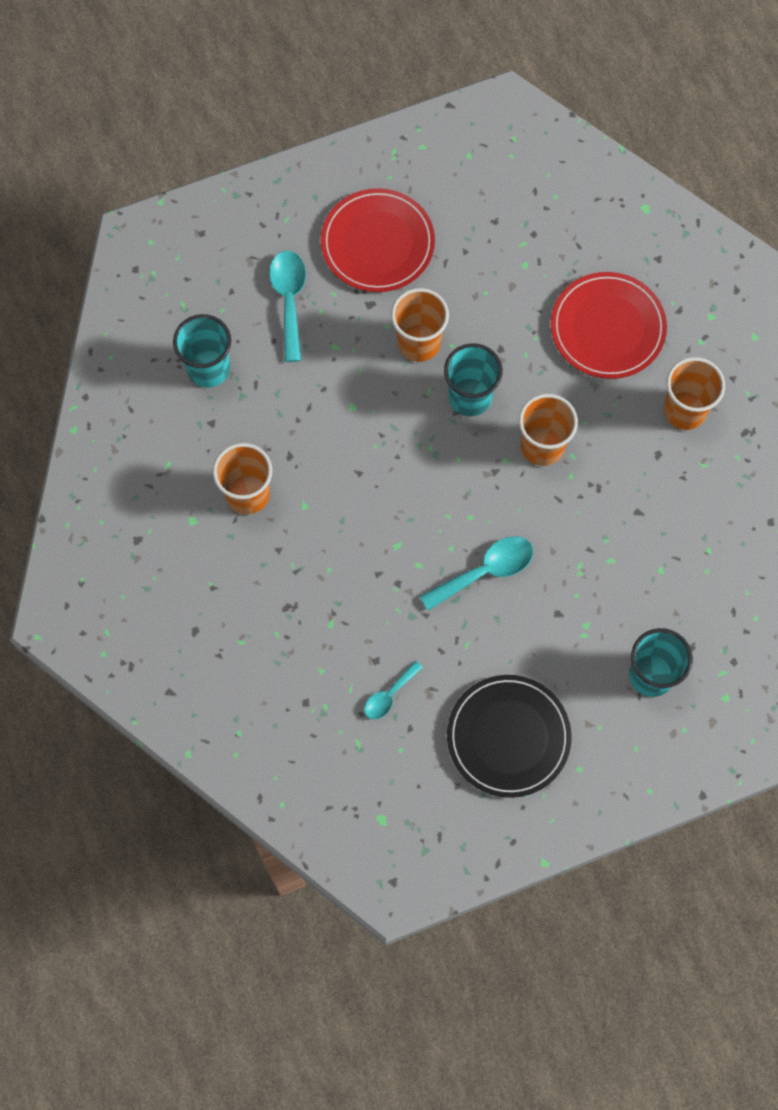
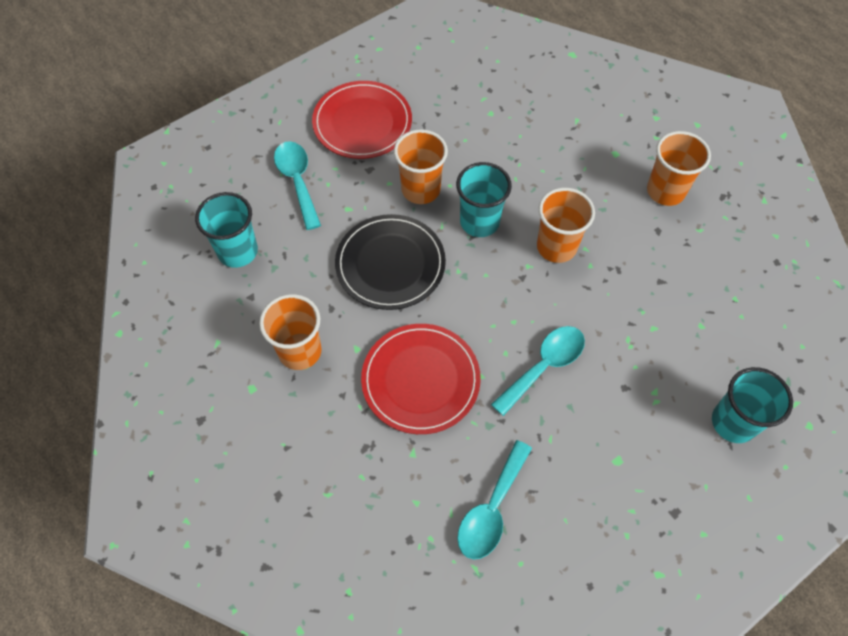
camera: 15 degrees left, 10 degrees down
(389, 695) = (491, 509): turquoise spoon -> turquoise spoon, size x1.66
(508, 737) = (623, 520): black plate -> black plate (390, 264)
(607, 328) = (576, 144): red plate -> red plate (420, 380)

